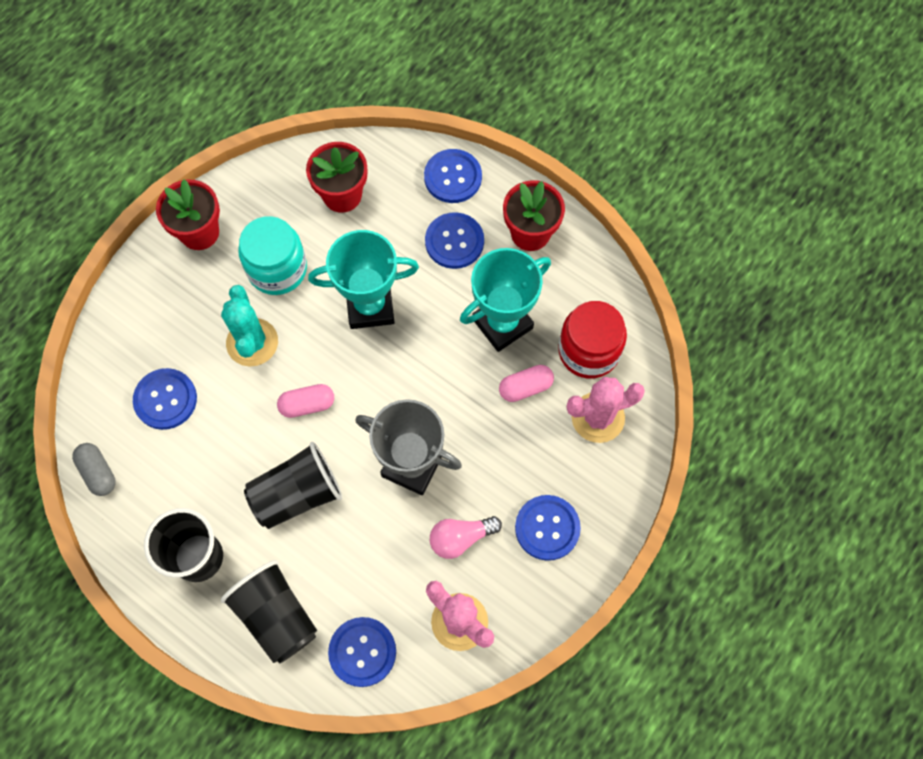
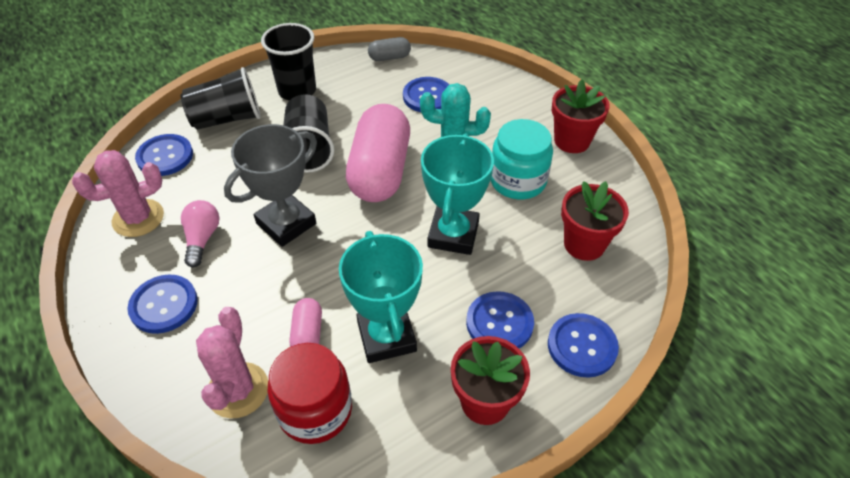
camera: 110 degrees right, 20 degrees down
(307, 405) = (380, 171): pink capsule -> pink capsule, size x2.25

